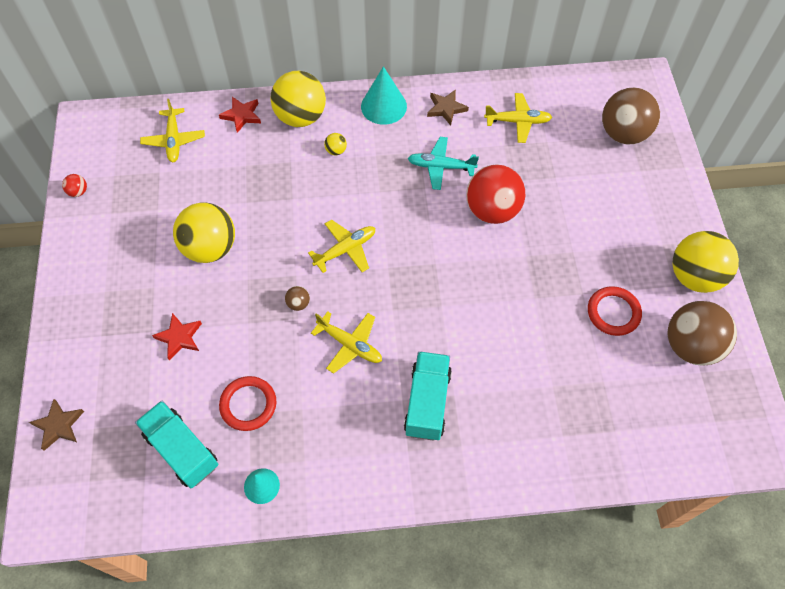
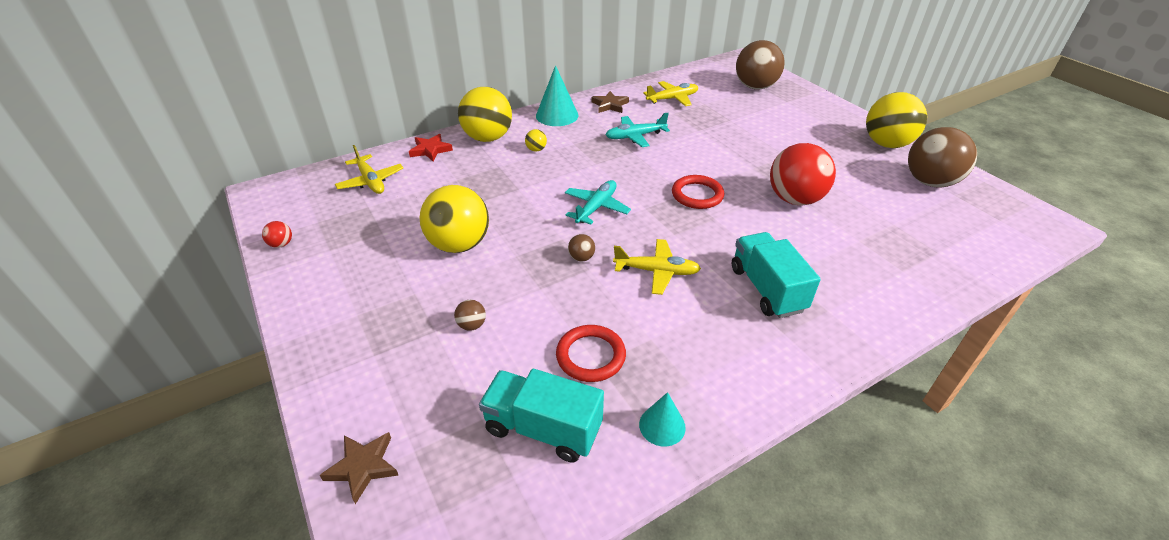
camera: 25 degrees left, 20 degrees down
(179, 337) = (472, 325): red star -> brown ball
(345, 249) = (596, 207): yellow plane -> turquoise plane
(492, 210) = (700, 149): red ball -> red ball (794, 199)
(613, 312) = (854, 180): red ring -> red ring (697, 195)

